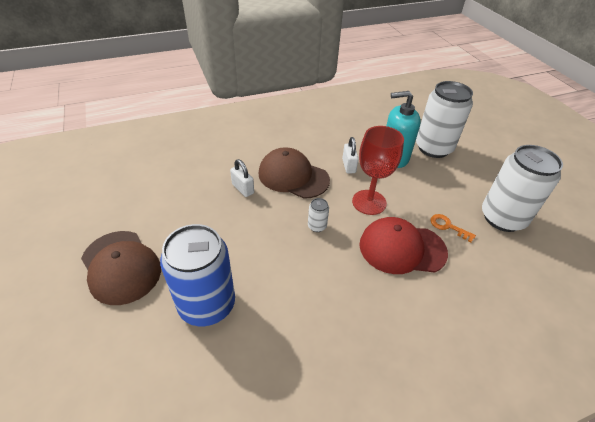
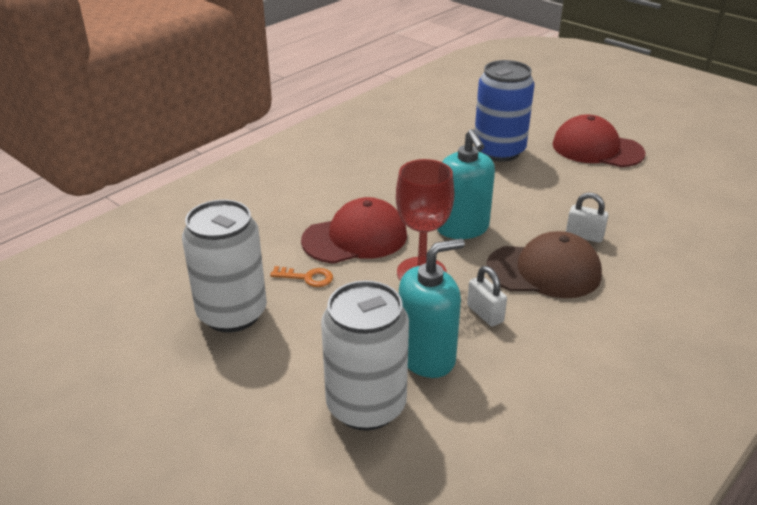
camera: 155 degrees right, 10 degrees down
(121, 267) = (597, 149): brown cap -> red cap
(317, 226) = (462, 228): white can -> turquoise soap dispenser

